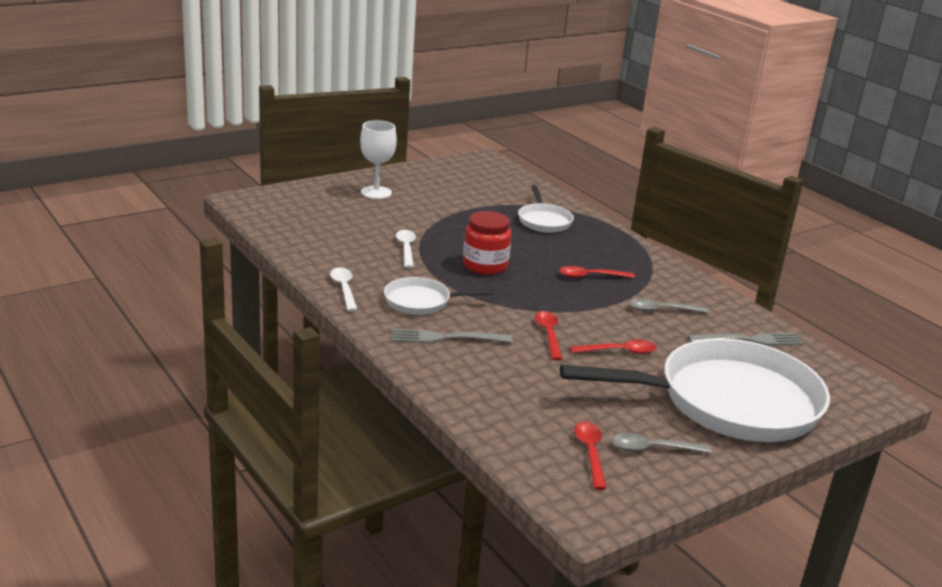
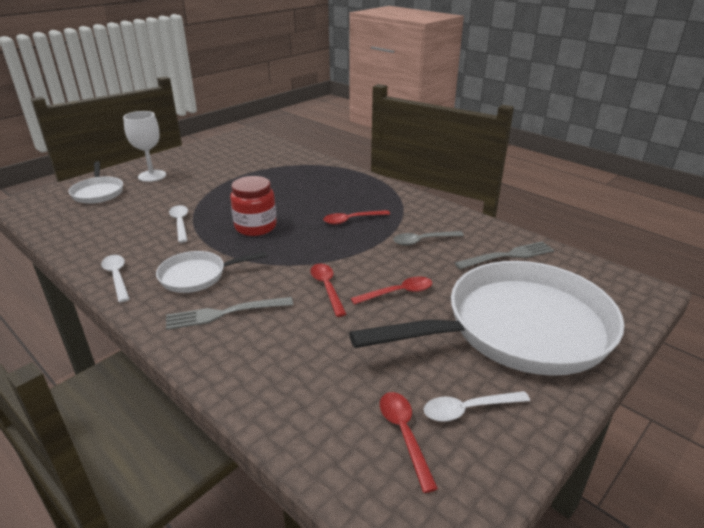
camera: 10 degrees left, 5 degrees up
(544, 221) = (301, 177): white pan -> white pan (98, 192)
(652, 448) = (468, 409): grey spoon -> white spoon

